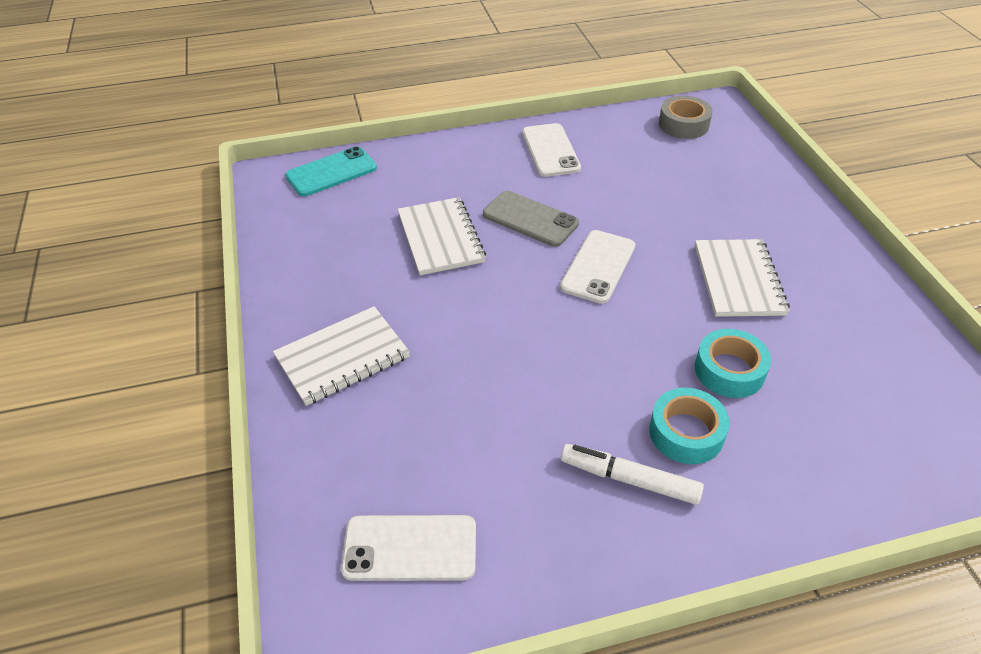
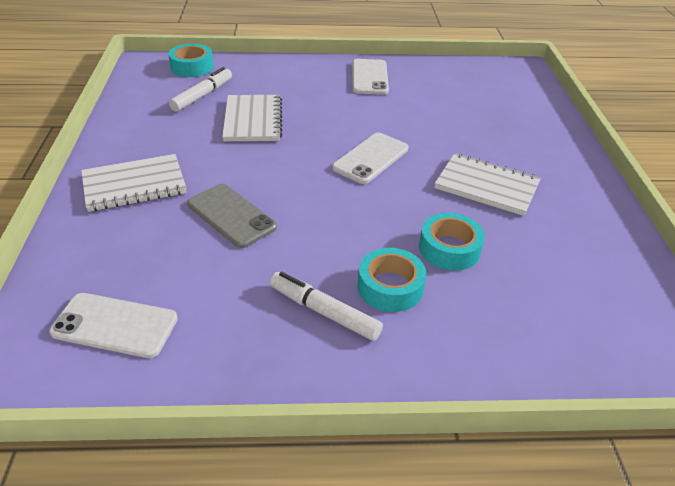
camera: 10 degrees right, 5 degrees down
(331, 172) = (192, 67): turquoise phone -> turquoise tape
(364, 213) = (202, 95): none -> white marker
(530, 219) = (331, 119): grey phone -> grey phone (231, 215)
(683, 124) = (487, 76): grey tape -> none
(738, 280) = (486, 186): white notebook -> white notebook turned 75 degrees counterclockwise

